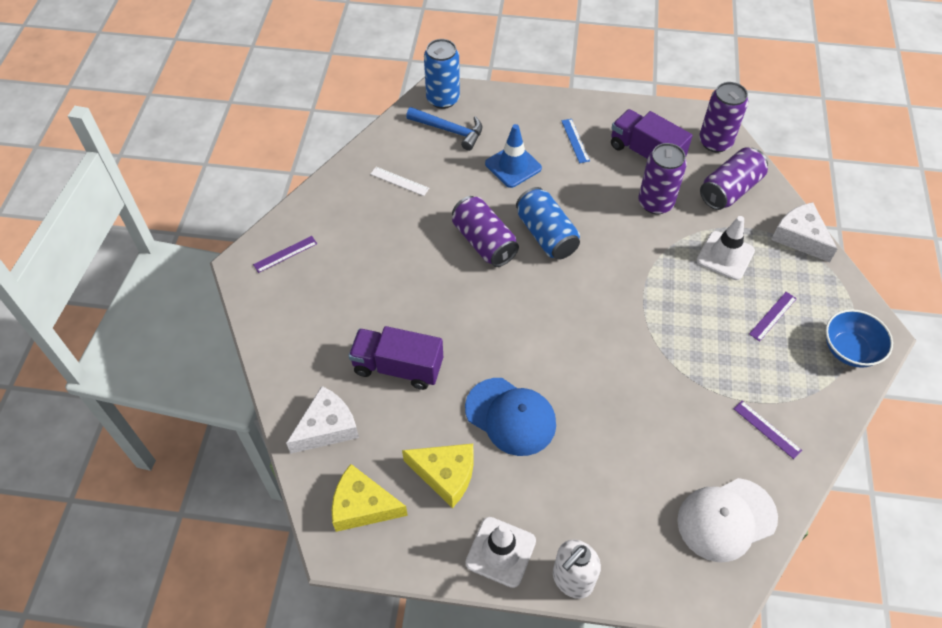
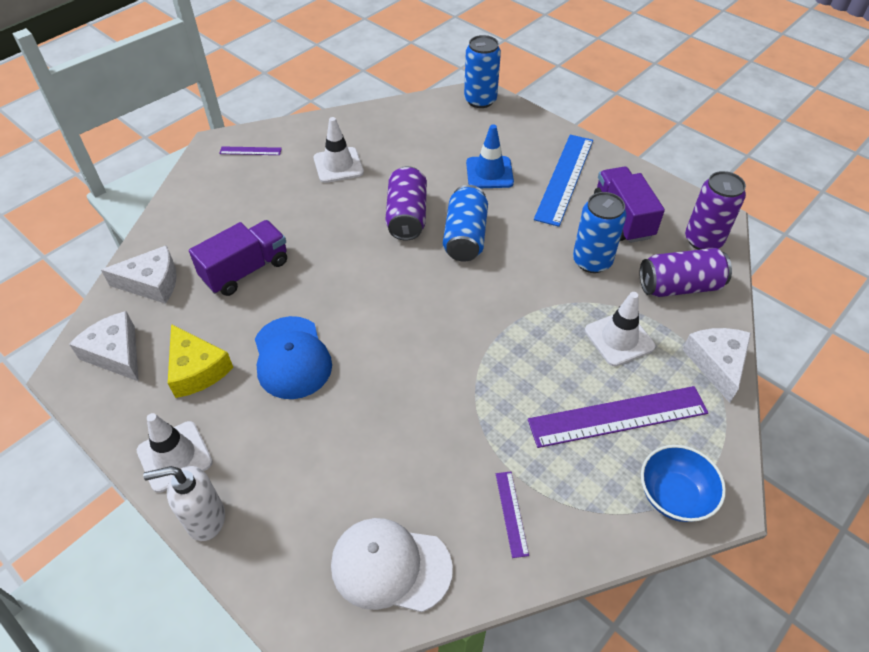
camera: 35 degrees right, 5 degrees down
(362, 506) = (116, 353): yellow cheese -> white cheese
(380, 226) = (338, 165): none -> white traffic cone
(398, 367) = (246, 270): purple truck -> purple truck turned 90 degrees clockwise
(399, 181) = (385, 141): white ruler -> none
(449, 130) = (462, 124): blue hammer -> none
(575, 140) = (565, 178): blue ruler -> blue ruler, size x2.18
(655, 203) = (592, 261): purple can -> blue can
(773, 316) = (618, 417): purple ruler -> purple ruler, size x2.18

